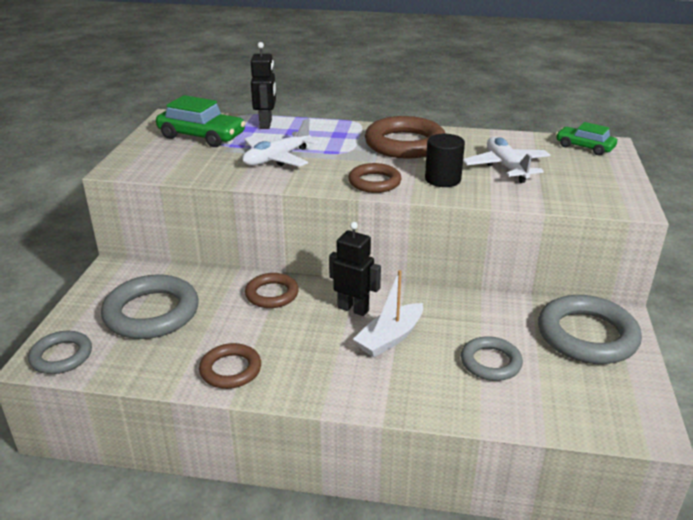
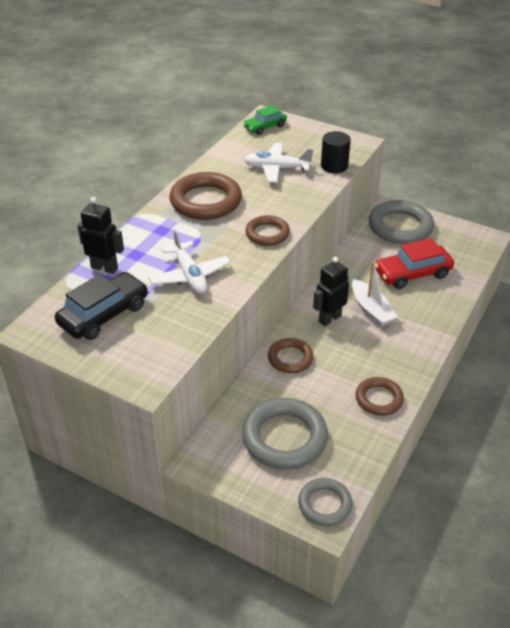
camera: 70 degrees left, 10 degrees up
(201, 136) = (104, 315): green car -> black car
(442, 179) = (281, 201): black cylinder -> black cylinder (334, 166)
(490, 362) = (412, 274): grey ring -> red car

